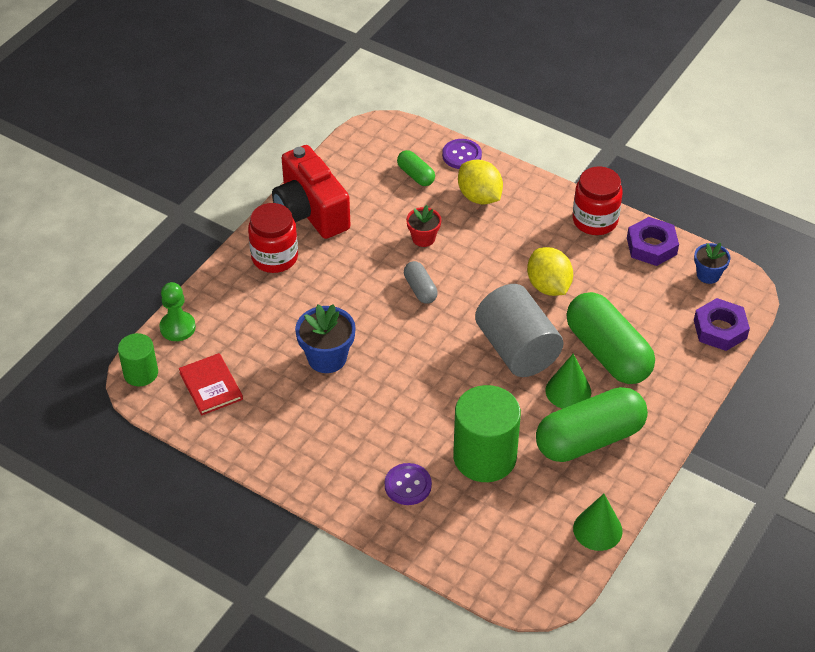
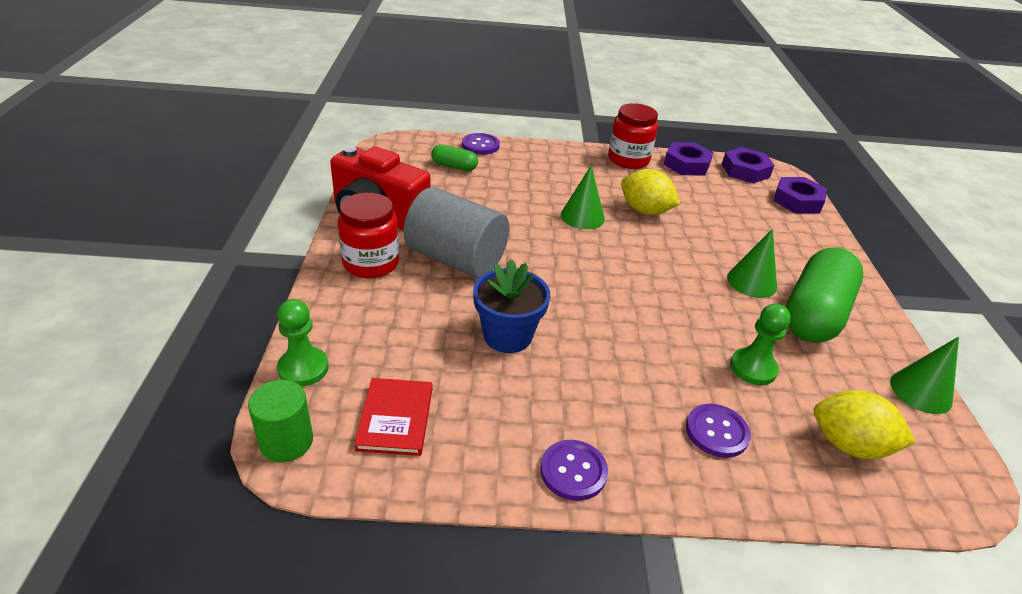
camera: 35 degrees left, 10 degrees down
(211, 386) = (395, 418): red book -> red book turned 60 degrees clockwise
(291, 465) = (573, 471): none -> purple button
(420, 289) = (541, 246): grey capsule -> none
(423, 238) = (505, 207): red flower pot -> none
(479, 197) = (523, 167): yellow lemon -> yellow lemon (849, 445)
(483, 272) = (582, 216): none -> green cone
(484, 457) = (753, 368): green cylinder -> green pawn
(517, 349) = (674, 264): grey cylinder -> grey cylinder (456, 259)
(607, 352) = (744, 242): green capsule -> none
(708, 275) = (745, 171): blue flower pot -> purple nut

